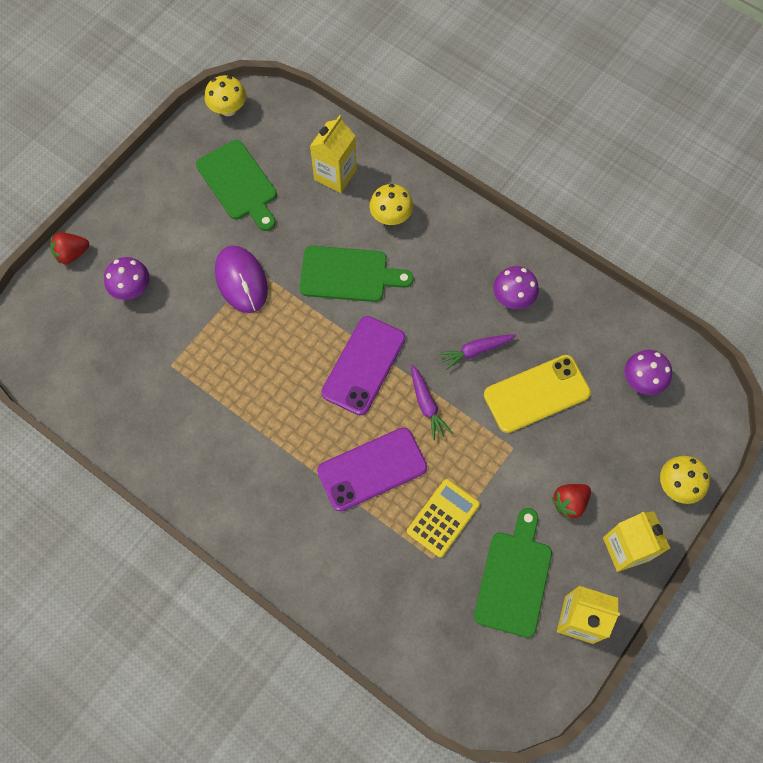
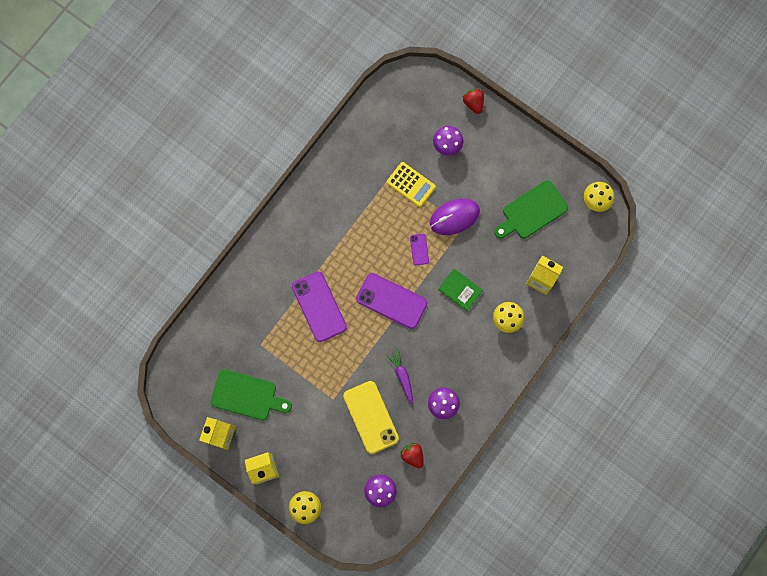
camera: 90 degrees right, 10 degrees up
(287, 327) = (419, 249): none -> purple phone
(348, 274) = (460, 290): green cutting board -> green book
(426, 405) = (363, 342): purple carrot -> none
(443, 518) = (286, 352): yellow calculator -> yellow calculator (411, 184)
(569, 503) = (295, 434): red strawberry -> red strawberry (412, 455)

